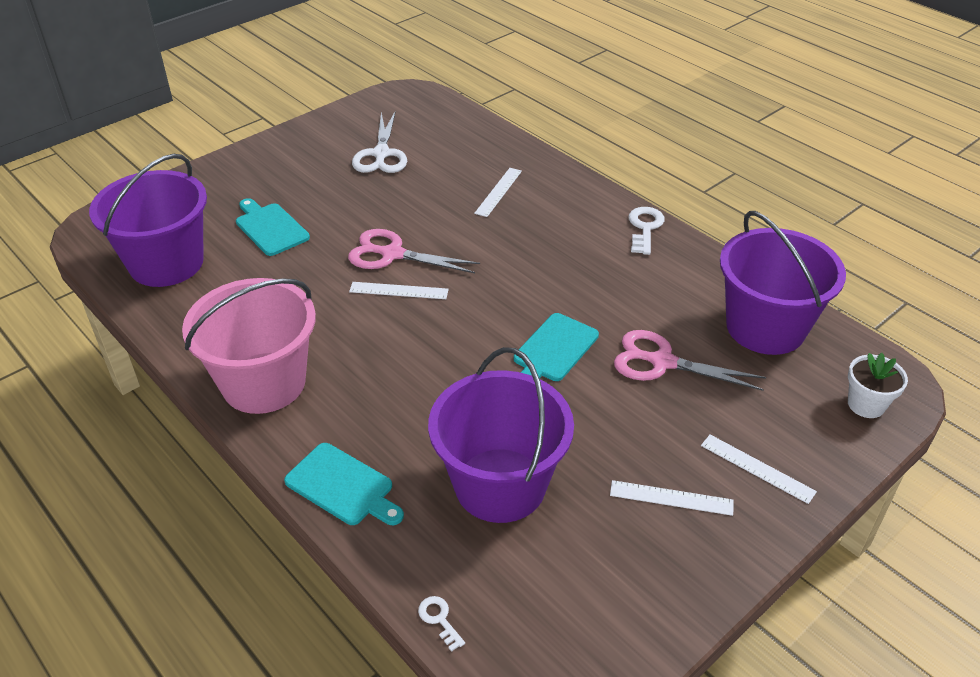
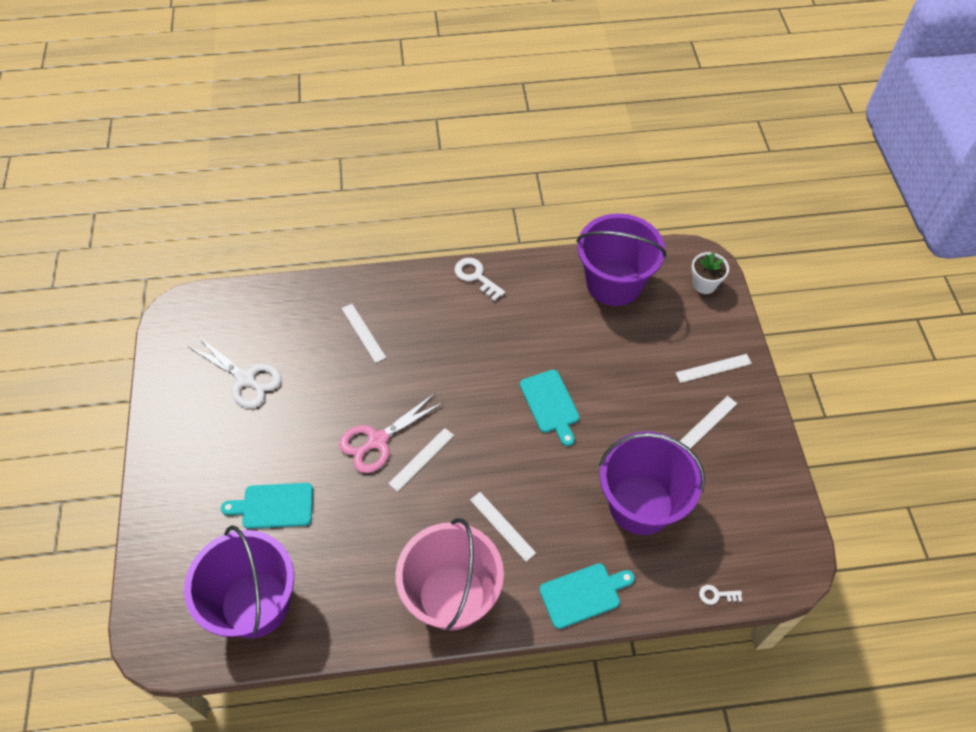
camera: 55 degrees left, 15 degrees up
(373, 382) = (502, 526): none -> white ruler
(662, 362) = (603, 355): pink scissors -> none

